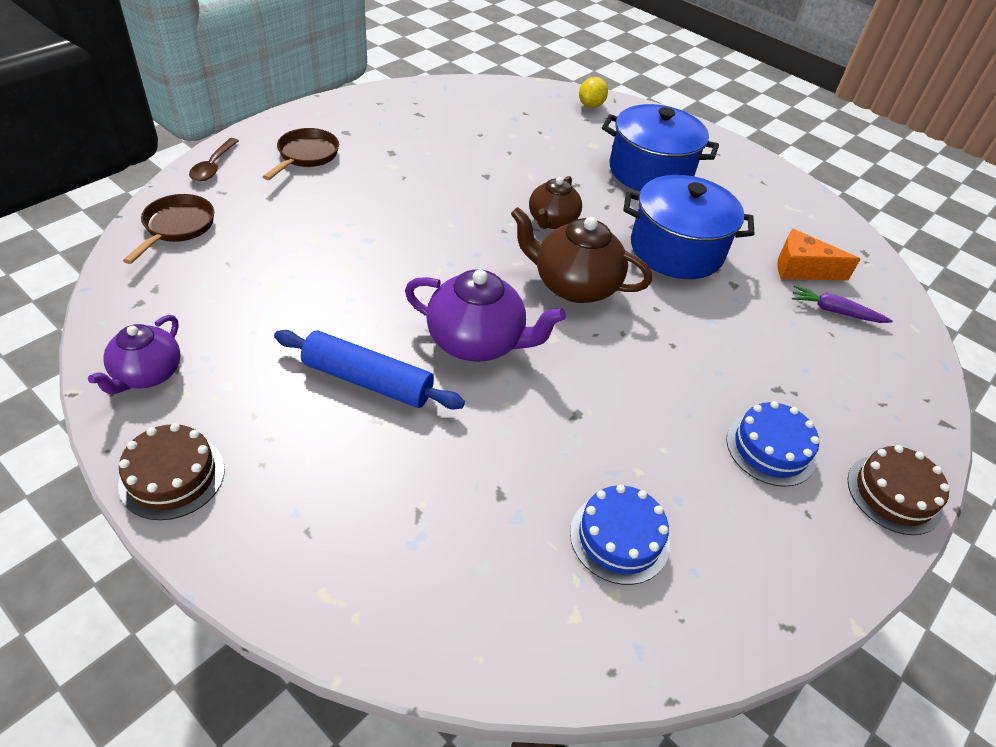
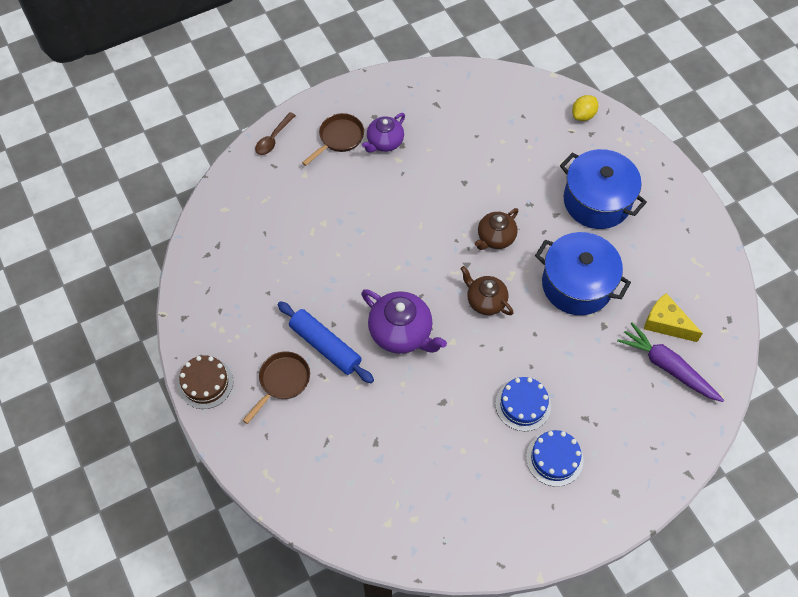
camera: 25 degrees right, 15 degrees up
(147, 374) = (203, 311): purple teapot -> purple teapot (384, 142)
(177, 227) = (239, 194): brown pan -> brown pan (282, 381)
(574, 285) = (485, 301): brown teapot -> brown teapot, size x0.65
(619, 538) = (432, 488): blue cake -> blue cake (523, 404)
(802, 269) = (666, 323): orange cheese -> yellow cheese
(835, 311) = (667, 367): purple carrot -> purple carrot, size x1.62
(894, 494) = (616, 510): brown cake -> none

